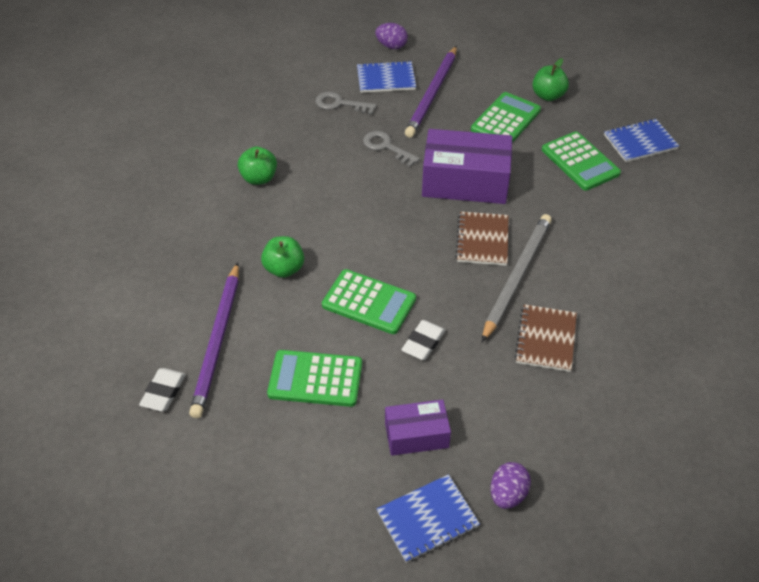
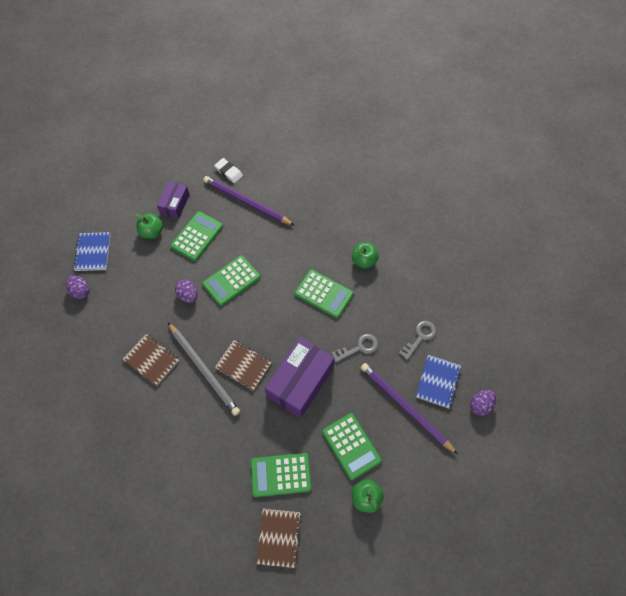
camera: 115 degrees right, 15 degrees up
(284, 269) = (280, 248): green apple -> green apple (152, 232)
(332, 200) = (324, 294): none -> green calculator
(416, 435) = (137, 267): purple box -> purple box (175, 204)
(423, 343) = (188, 295): white eraser -> purple egg
(640, 142) = (279, 537): blue notebook -> brown notebook

